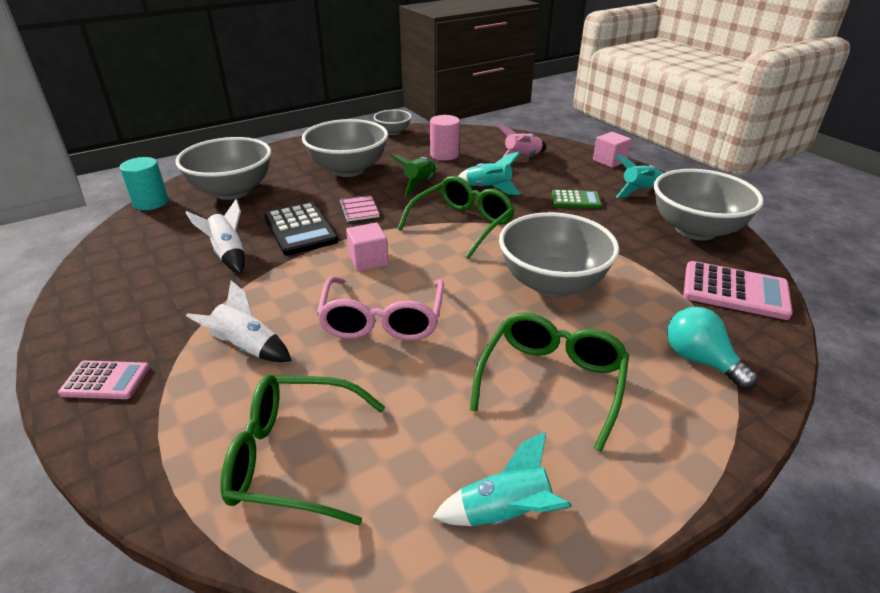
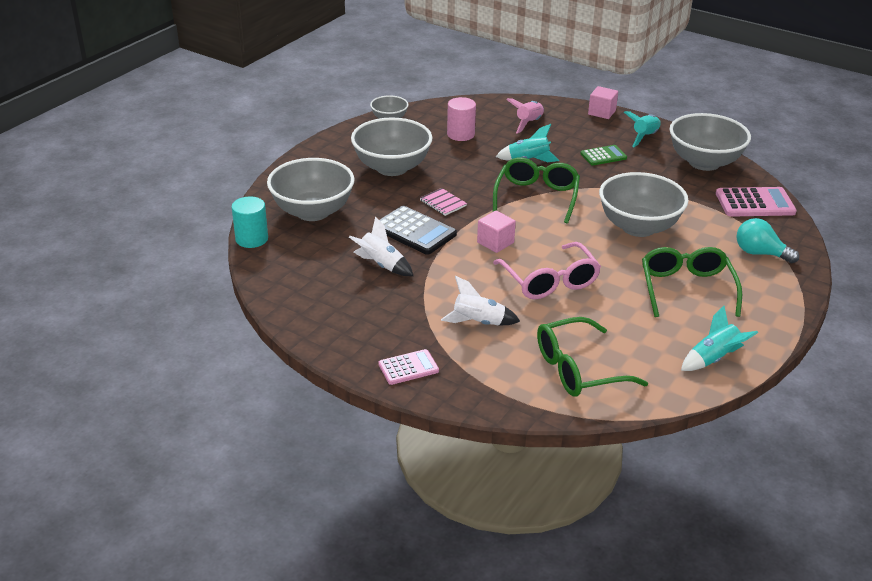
camera: 25 degrees left, 0 degrees up
(420, 183) = (468, 168): green rocket -> none

